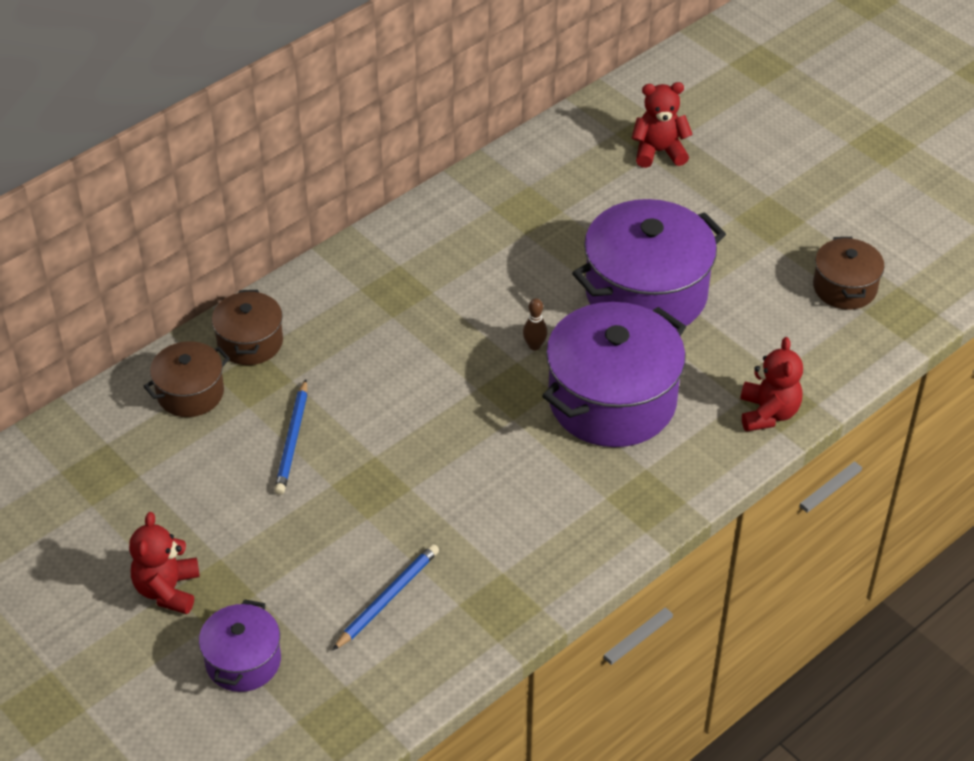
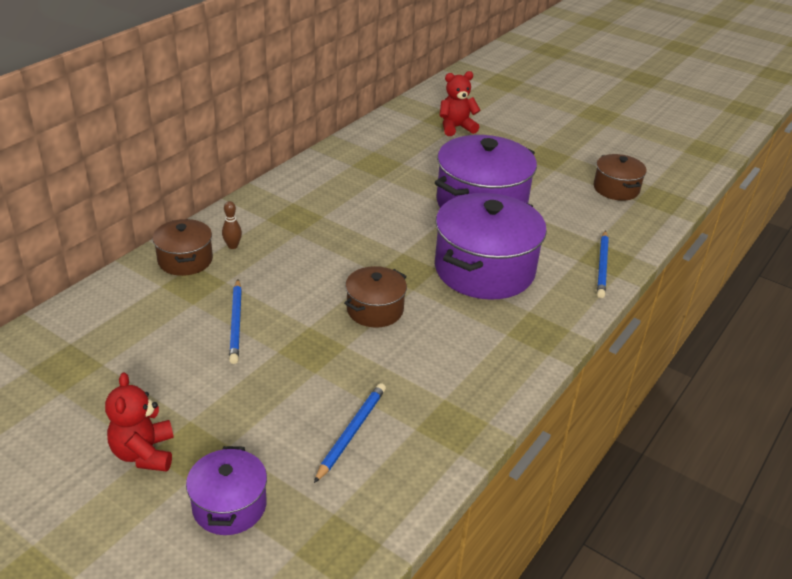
camera: 15 degrees left, 10 degrees down
(190, 393) = (140, 299): brown pot -> brown pot (375, 310)
(534, 346) = (412, 241): brown bowling pin -> brown bowling pin (232, 246)
(768, 413) = (602, 266): red teddy bear -> blue pencil

